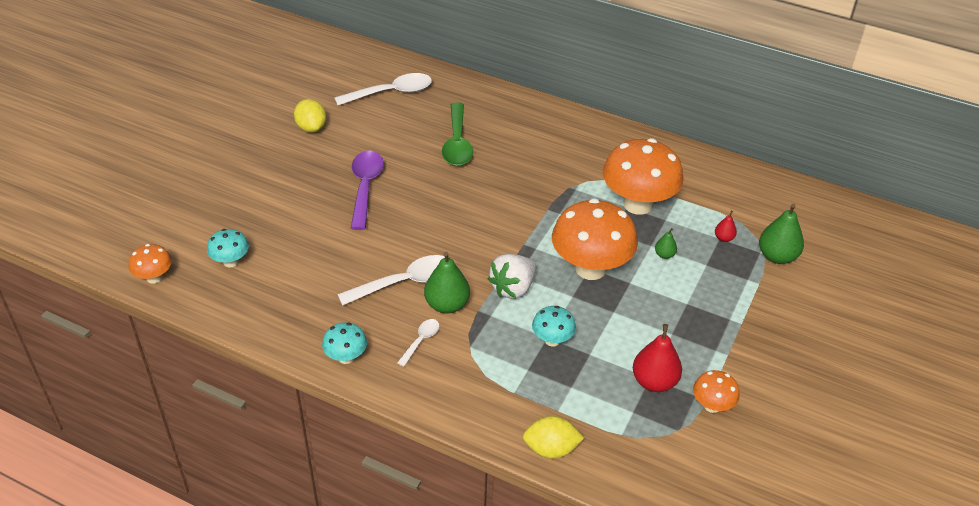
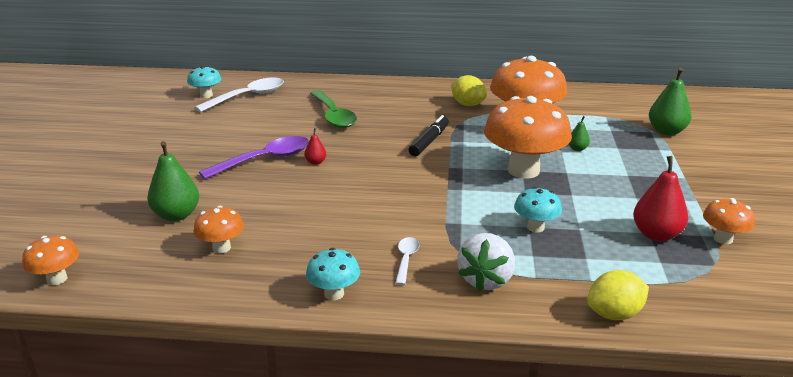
camera: 20 degrees left, 15 degrees down
(231, 262) = (148, 244): turquoise mushroom -> turquoise mushroom (206, 95)
(284, 282) = (221, 248): none -> orange mushroom
(311, 128) = (182, 131): yellow lemon -> yellow lemon (467, 104)
(365, 187) = (265, 160): purple spoon -> purple spoon turned 75 degrees clockwise
(405, 282) = (355, 218): white spoon -> none
(447, 305) = (411, 225): green pear -> green pear (176, 215)
(513, 288) = (465, 199): white strawberry -> white strawberry (486, 280)
(527, 204) = (429, 141): none -> black marker
(724, 238) = (614, 129): red pear -> red pear (315, 162)

